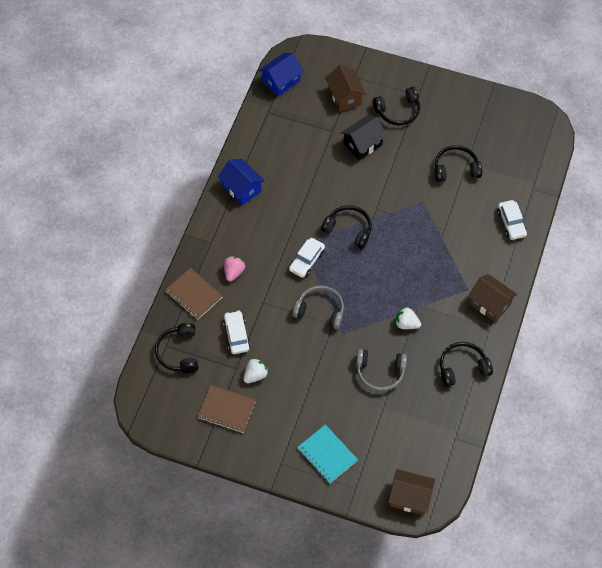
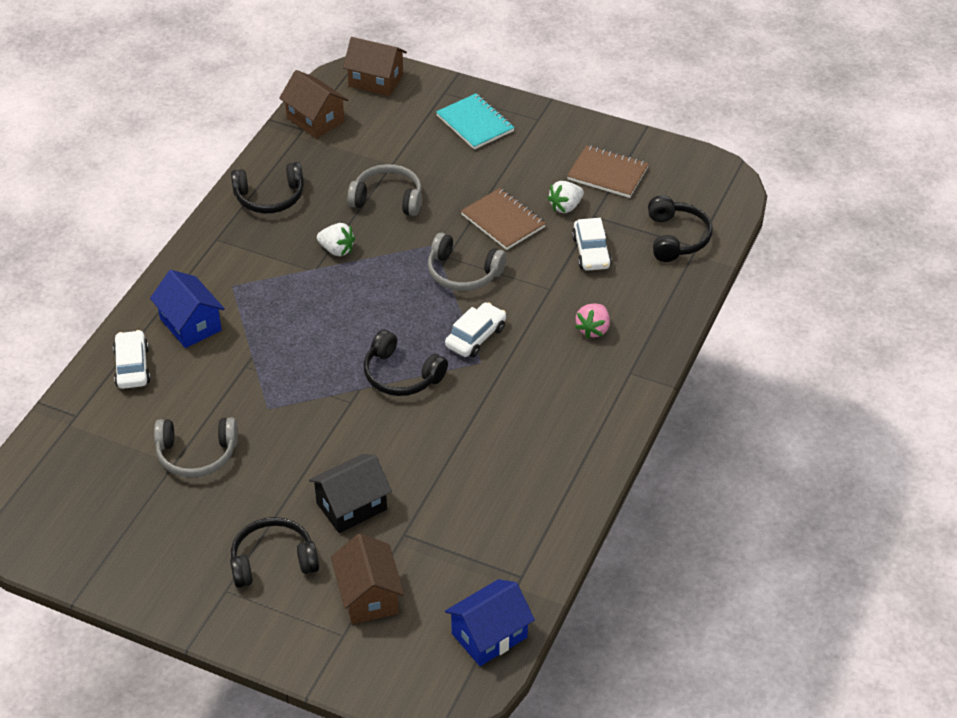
camera: 175 degrees left, 15 degrees down
(193, 295) = (656, 304): brown notebook -> brown notebook (503, 221)
(241, 188) = (576, 448): blue house -> blue house (190, 324)
(455, 169) = (196, 454): black headphones -> grey headphones
(490, 304) = (205, 265): brown house -> brown house (315, 120)

